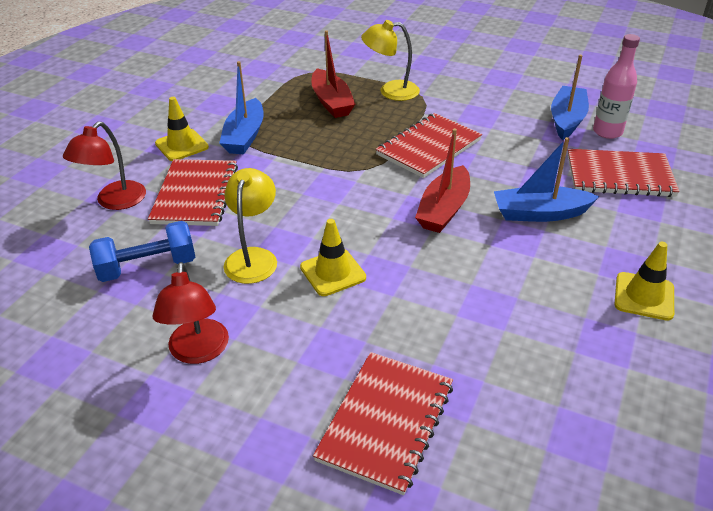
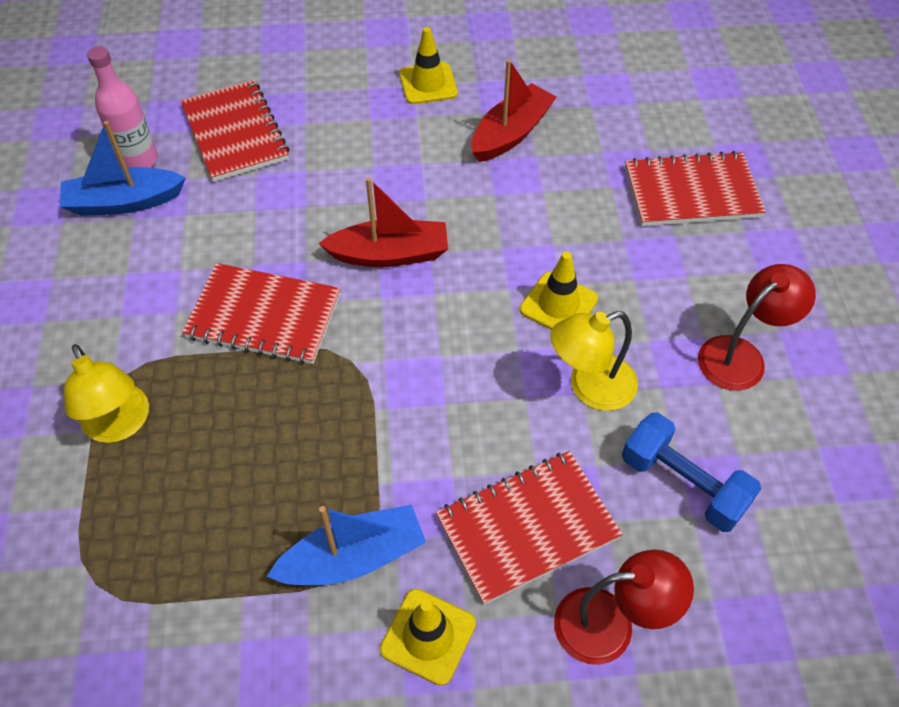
camera: 120 degrees left, 15 degrees up
(331, 102) = (191, 491): red boat -> red boat (511, 133)
(540, 213) = (346, 176): blue boat -> none

